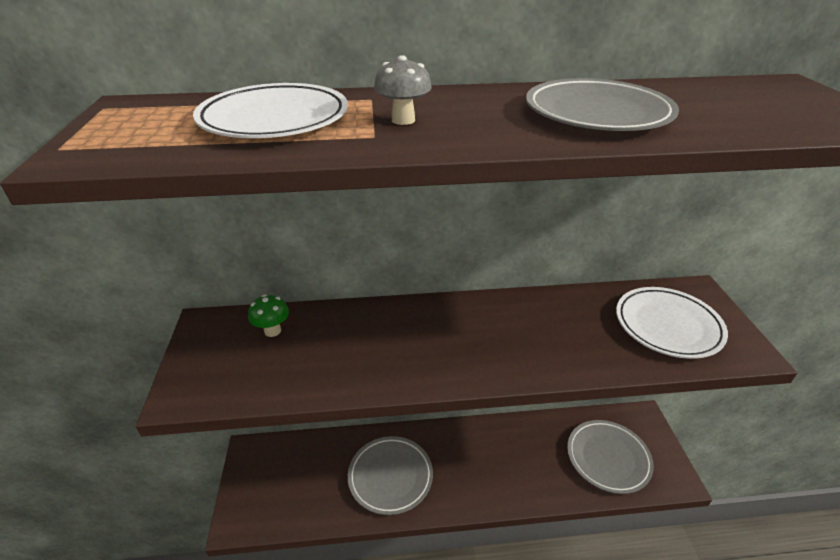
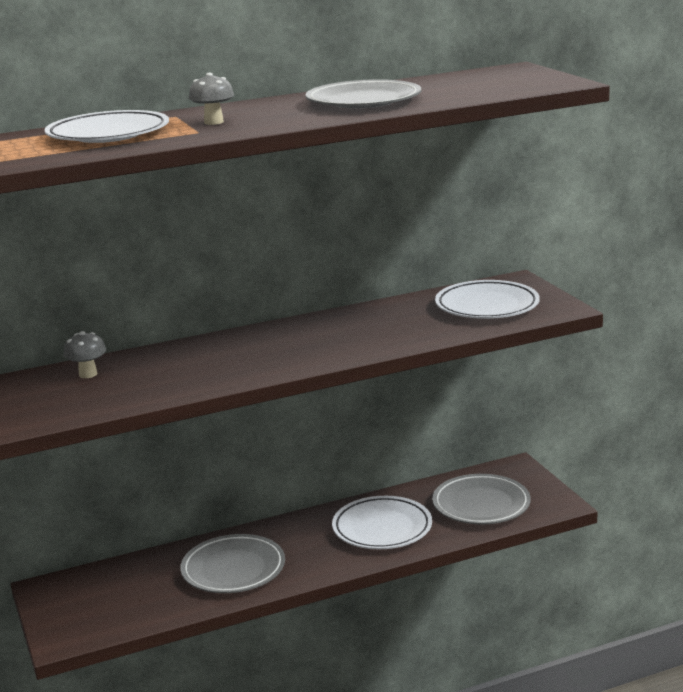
camera: 15 degrees left, 15 degrees down
(272, 331) = (88, 374): green mushroom -> grey mushroom
(519, 462) = (382, 528): none -> white plate

